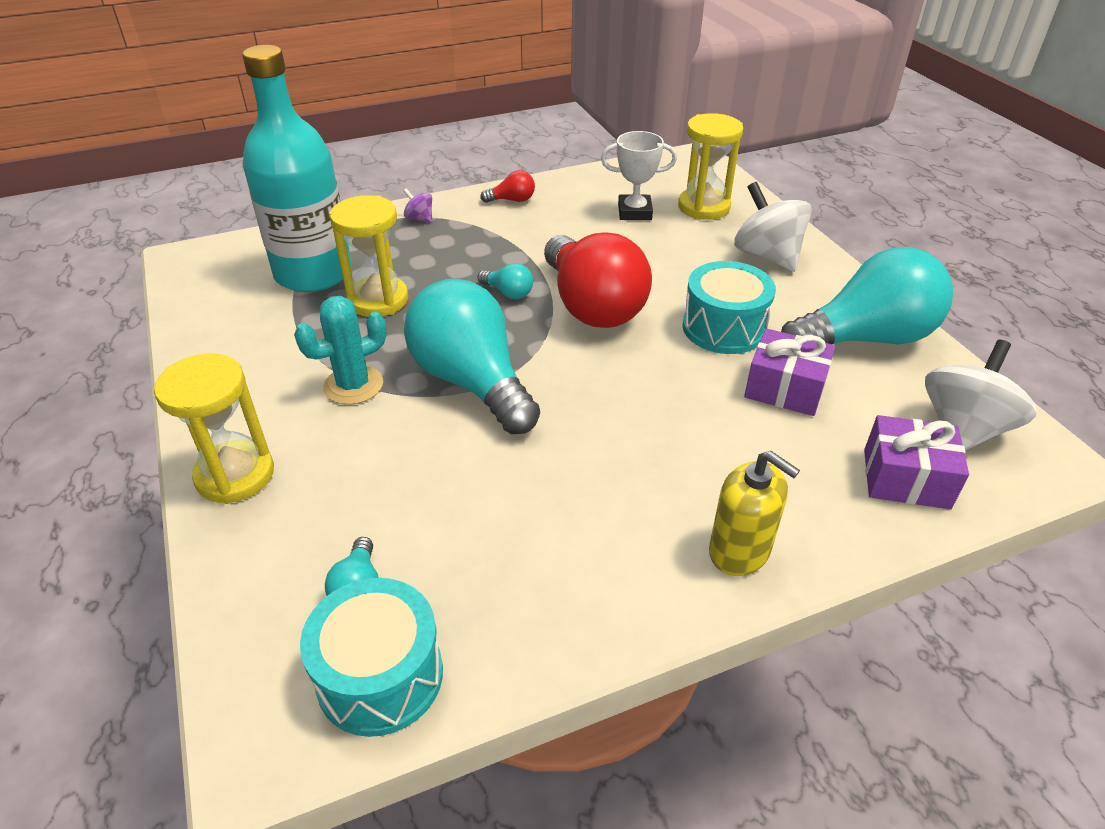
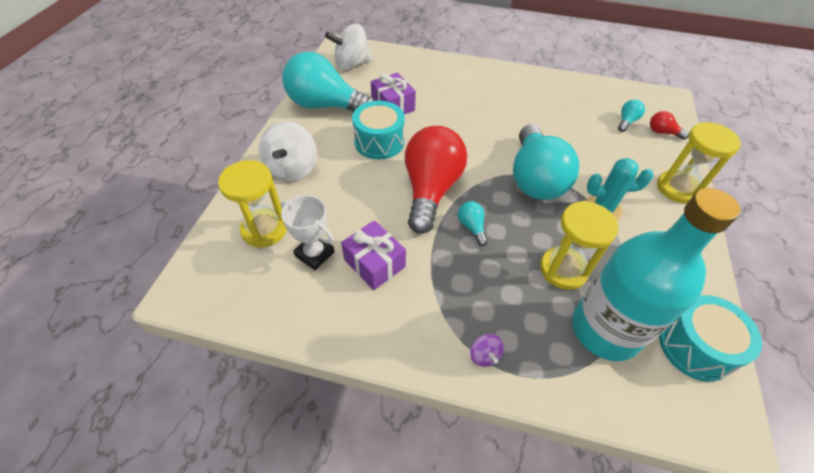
camera: 145 degrees left, 10 degrees up
(380, 676) = (625, 97): turquoise drum -> turquoise drum (695, 347)
(512, 200) = (388, 331): red light bulb -> red light bulb (662, 132)
(739, 551) = (480, 73): yellow soap dispenser -> none
(906, 478) = (397, 63): purple gift -> purple gift (374, 263)

